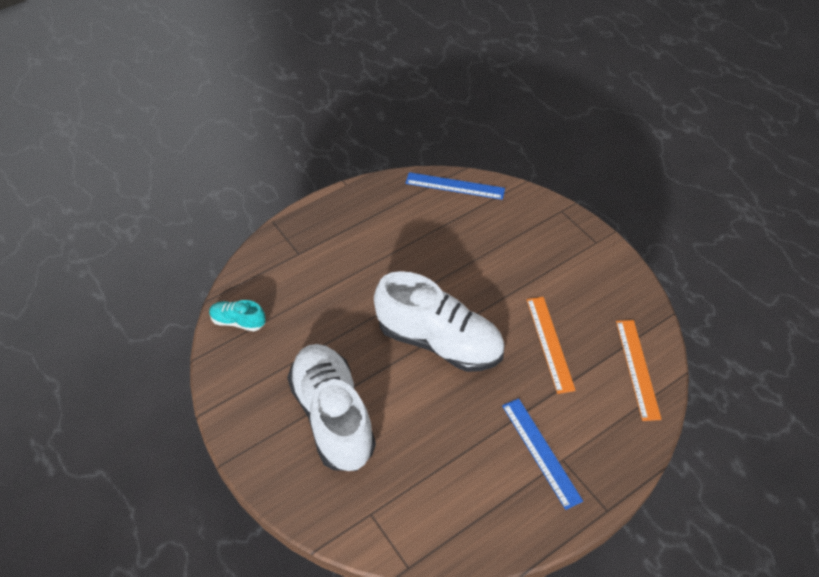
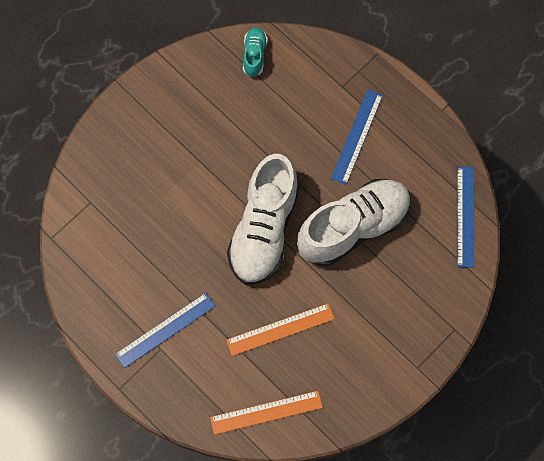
camera: 80 degrees right, 20 degrees up
(333, 416) = (172, 155): white shoe -> white shoe (353, 227)
(356, 250) = (357, 136): none -> blue ruler

